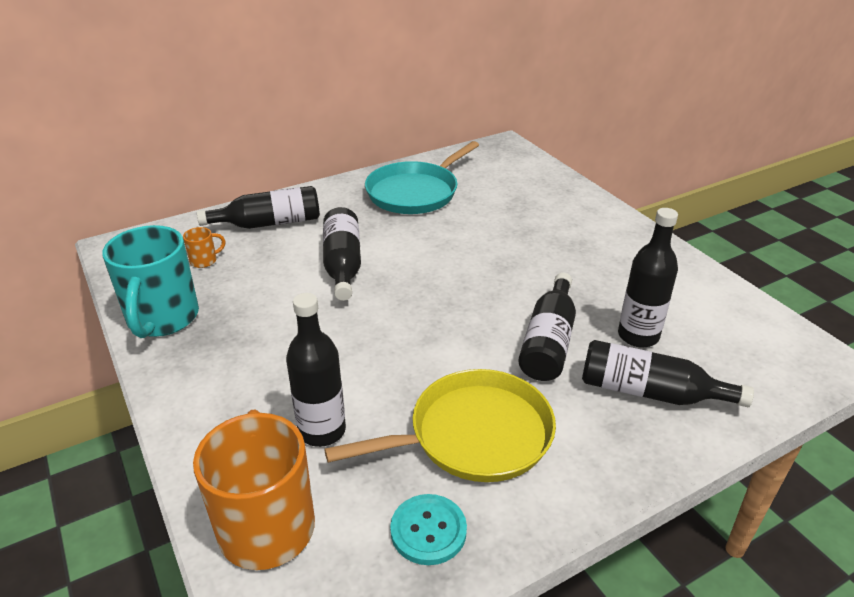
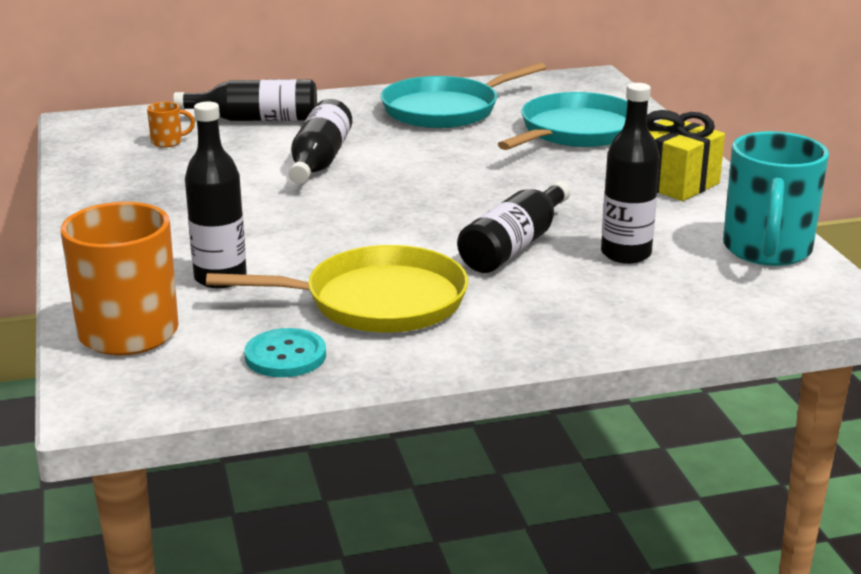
camera: 15 degrees right, 10 degrees down
(162, 319) = (101, 181): turquoise mug -> turquoise mug (767, 250)
(525, 203) = (576, 132): none -> turquoise pan
(626, 248) = (673, 183): none -> yellow gift
(650, 392) = (602, 297): black bottle -> none

